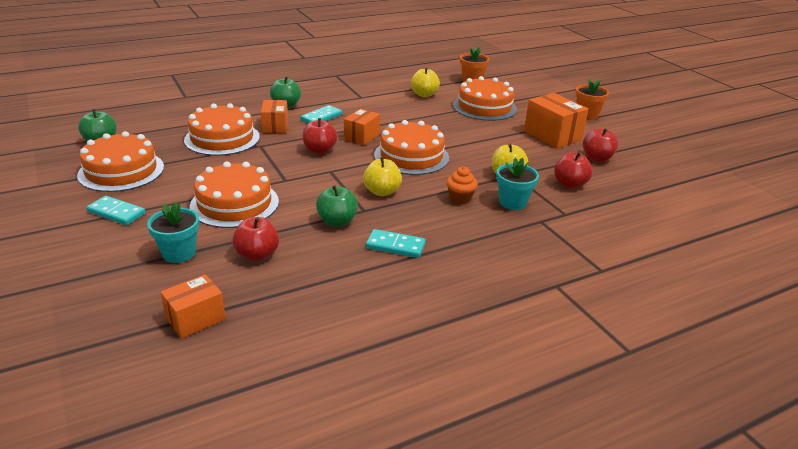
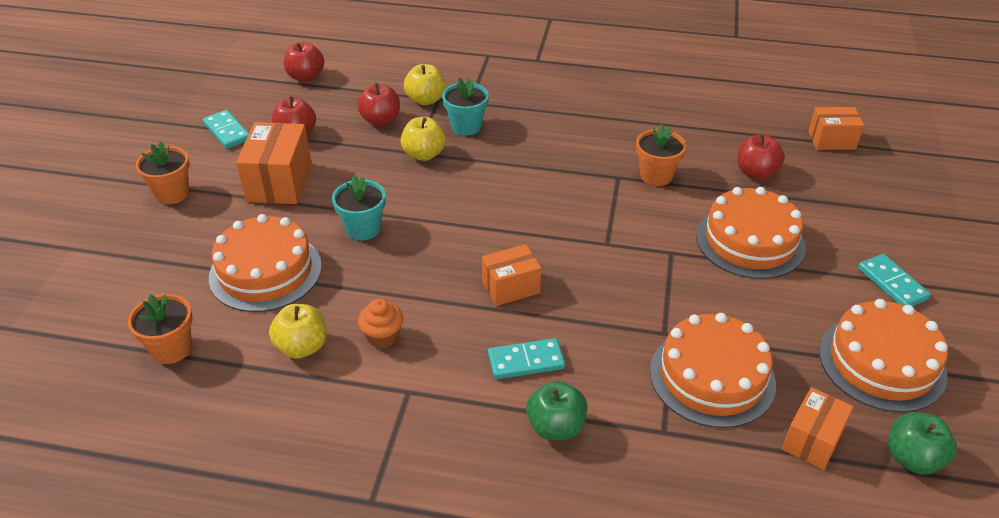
camera: 140 degrees left, 10 degrees up
(179, 253) = (831, 203): turquoise flower pot -> turquoise flower pot (363, 228)
(275, 126) = (614, 371): orange box -> orange box (812, 440)
(319, 150) = (590, 286): red apple -> red apple (306, 77)
(337, 221) = (656, 175): green apple -> orange flower pot
(382, 192) = (577, 190): yellow apple -> yellow apple (425, 100)
(395, 246) = (624, 132): turquoise domino -> turquoise domino (227, 132)
(411, 156) = (488, 224): orange cake -> none
(460, 198) = (509, 150): orange cupcake -> orange cupcake (382, 337)

